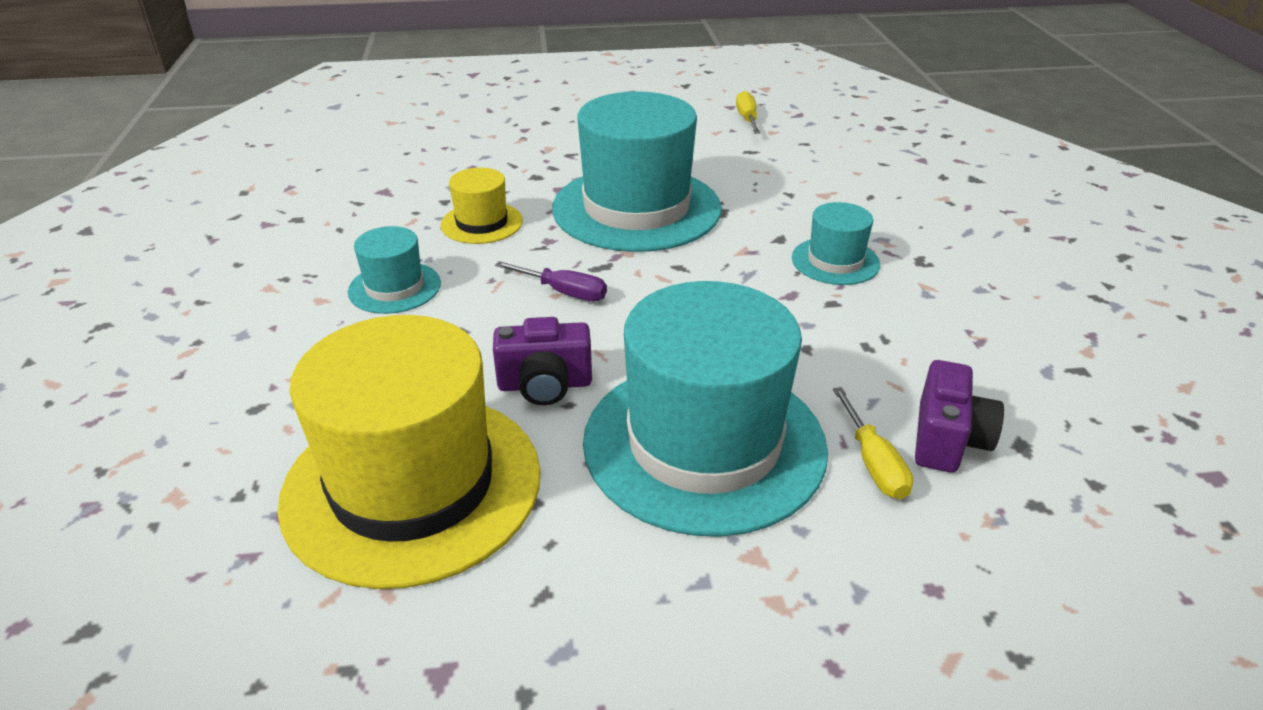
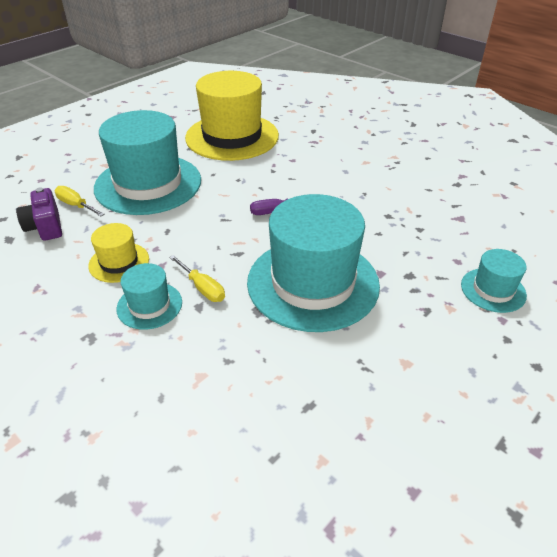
camera: 140 degrees right, 5 degrees up
(394, 287) = (349, 179): turquoise hat -> turquoise hat (493, 290)
(482, 223) = (375, 226): yellow hat -> yellow hat (119, 262)
(545, 385) = (230, 175): purple camera -> none
(747, 119) = (369, 472): yellow screwdriver -> yellow screwdriver (202, 288)

